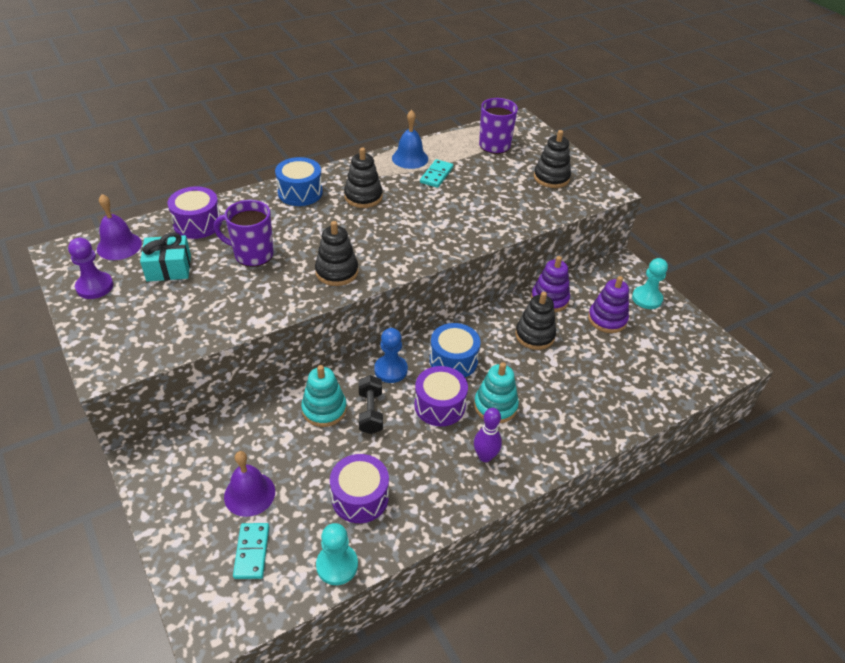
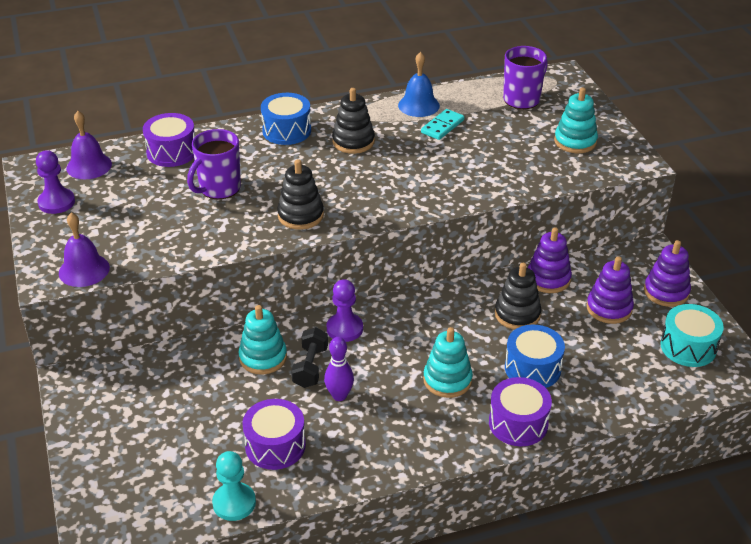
camera: 15 degrees right, 5 degrees down
(169, 268) = (132, 192): turquoise gift -> none
(249, 494) = (166, 425): purple bell -> purple bell (84, 270)
(252, 254) = (219, 188): purple mug -> purple mug turned 75 degrees counterclockwise
(252, 552) = (155, 477): turquoise domino -> none
(391, 370) = (344, 329): blue pawn -> purple pawn
(439, 405) = (386, 371): purple drum -> purple drum (518, 423)
(453, 360) = (416, 328): blue drum -> blue drum (532, 368)
(485, 456) = (419, 427): purple bowling pin -> purple bowling pin (339, 396)
(551, 178) = (575, 141): black stacking toy -> turquoise stacking toy
(647, 298) = (666, 292): turquoise pawn -> purple stacking toy
(681, 345) = (688, 347): none -> turquoise drum

